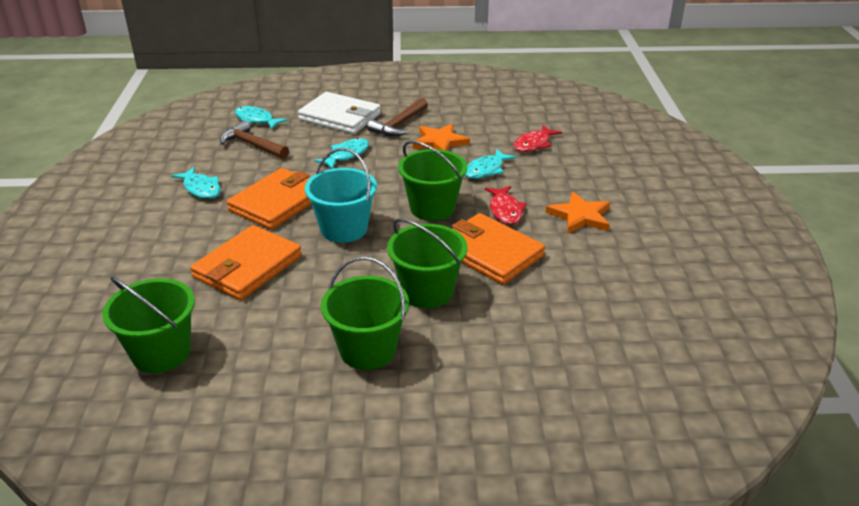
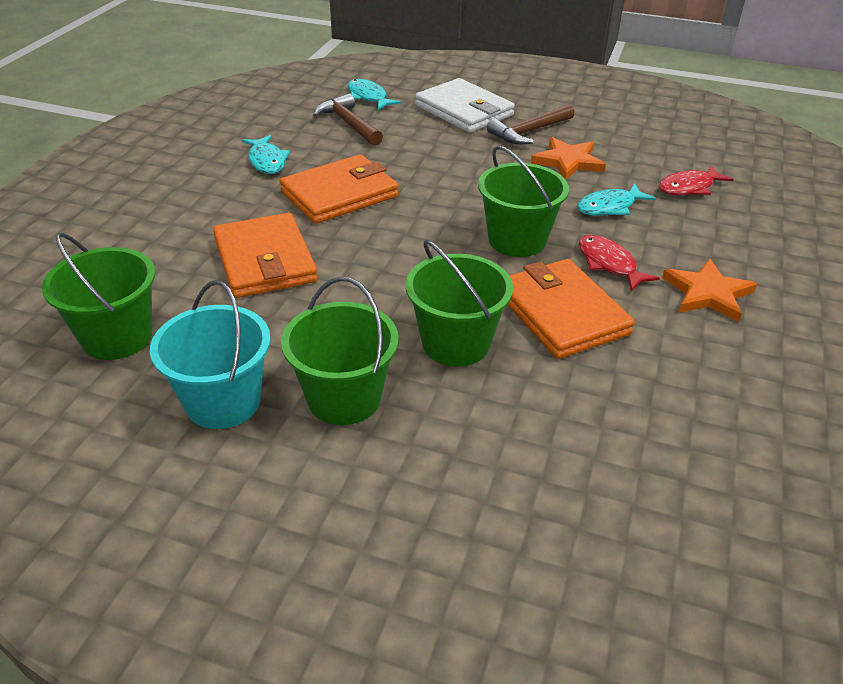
camera: 20 degrees right, 5 degrees up
(247, 267) = (265, 261): orange wallet -> orange wallet turned 75 degrees counterclockwise
(344, 229) = (397, 241): turquoise bucket -> turquoise bucket (223, 402)
(346, 155) = (448, 155): turquoise fish -> none
(505, 211) = (609, 264): red fish -> red fish turned 135 degrees clockwise

